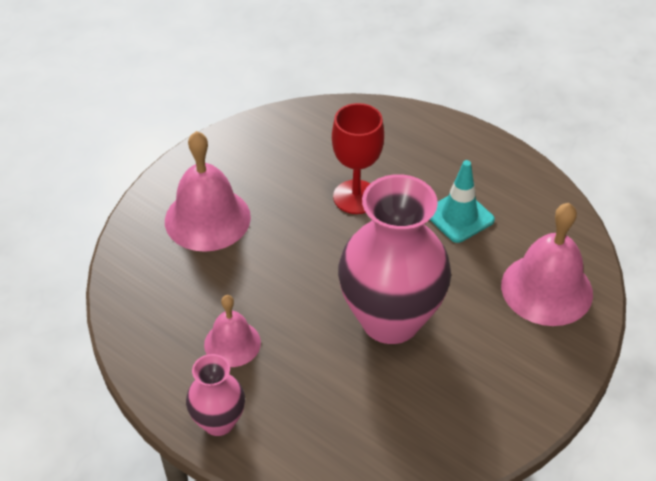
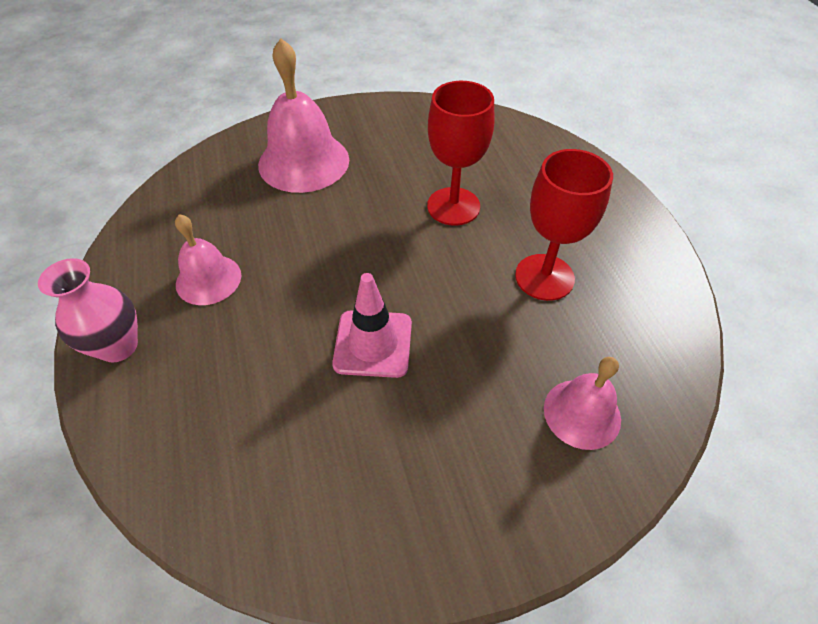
camera: 35 degrees right, 5 degrees up
(390, 320) = (373, 343): pink vase -> pink traffic cone
(459, 216) = (544, 277): turquoise traffic cone -> red goblet
(546, 289) = (582, 413): pink bell -> pink bell, size x0.60

